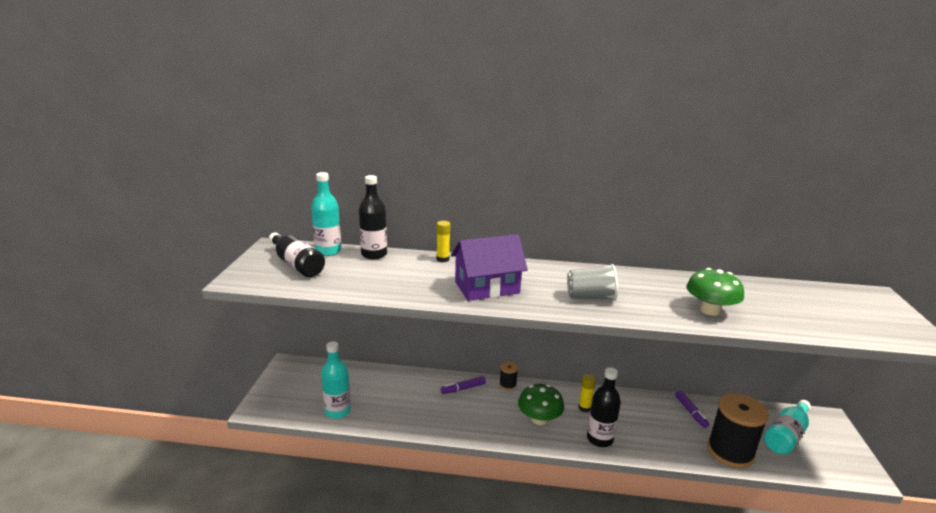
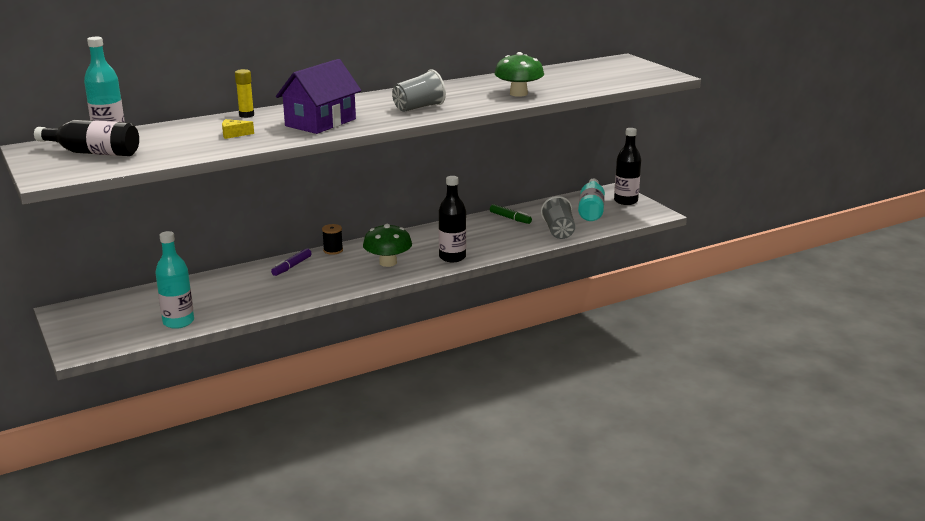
camera: 35 degrees left, 0 degrees up
(374, 254) = (167, 128): black bottle -> black bottle (625, 201)
(407, 278) = (234, 134): none -> yellow cheese
(584, 408) = (420, 243): yellow glue stick -> none
(690, 412) = (510, 218): purple marker -> green marker
(730, 452) = (558, 231): black spool -> grey cup

